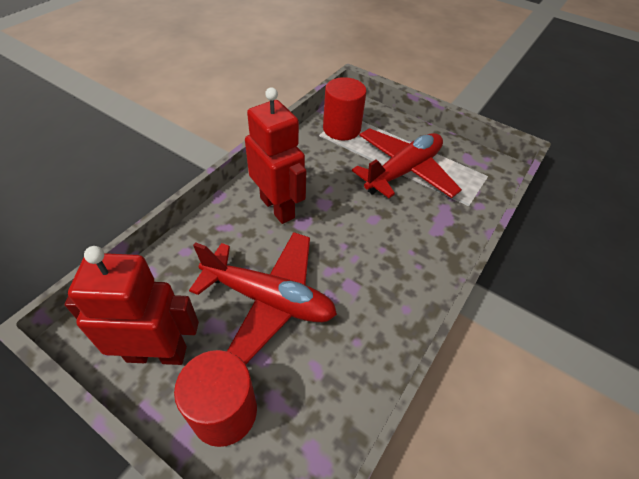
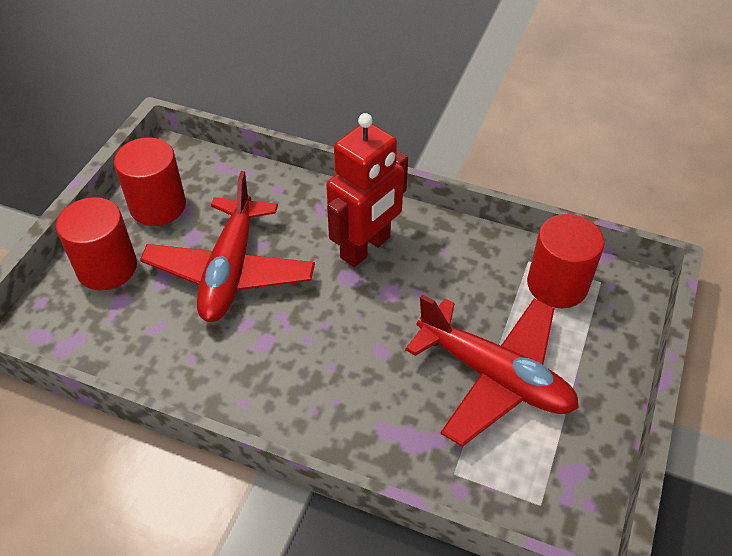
camera: 80 degrees right, 0 degrees up
(157, 353) = (158, 206): red robot -> red cylinder

